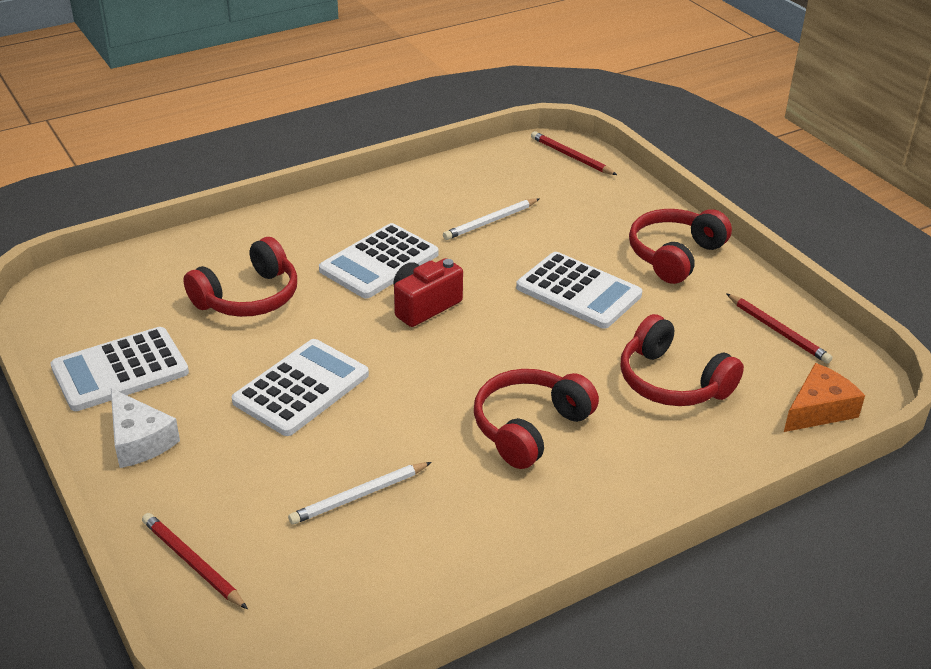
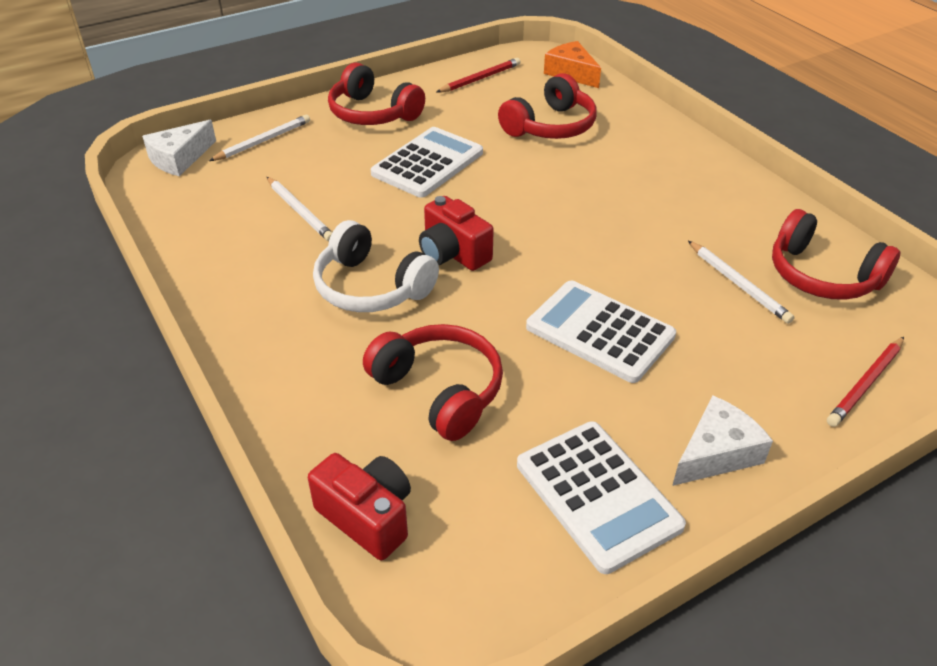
camera: 90 degrees left, 5 degrees up
(138, 267) = (367, 517): none -> red camera
(379, 262) = (371, 287): white calculator -> white headphones
(529, 427) = (623, 193): red headphones -> red headphones (822, 275)
(571, 156) = (180, 158): red pencil -> white cheese
(607, 195) = (263, 141): none -> white pencil

